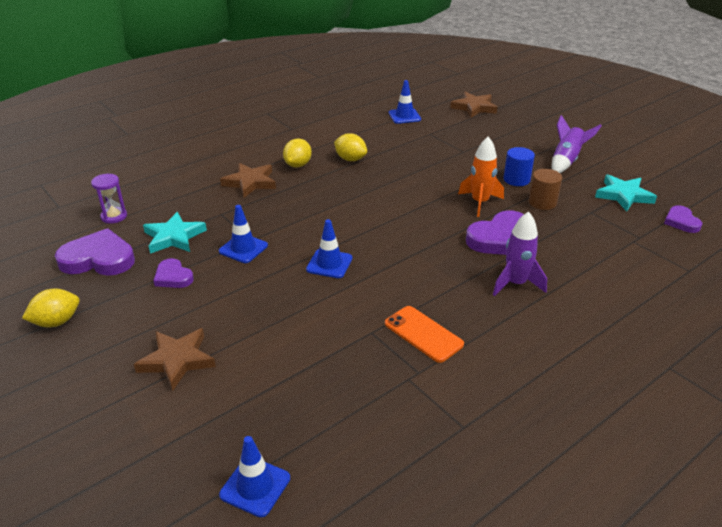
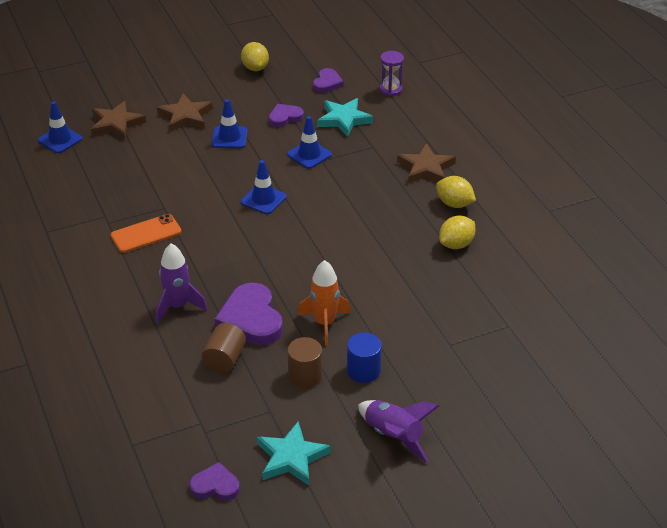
camera: 105 degrees right, 5 degrees up
(98, 259) = (327, 83): purple heart -> purple heart, size x0.56
(404, 116) = (566, 314): blue traffic cone -> blue traffic cone (229, 137)
(474, 107) = (583, 394): brown star -> brown star (116, 124)
(558, 243) = (224, 359): none -> brown cylinder

